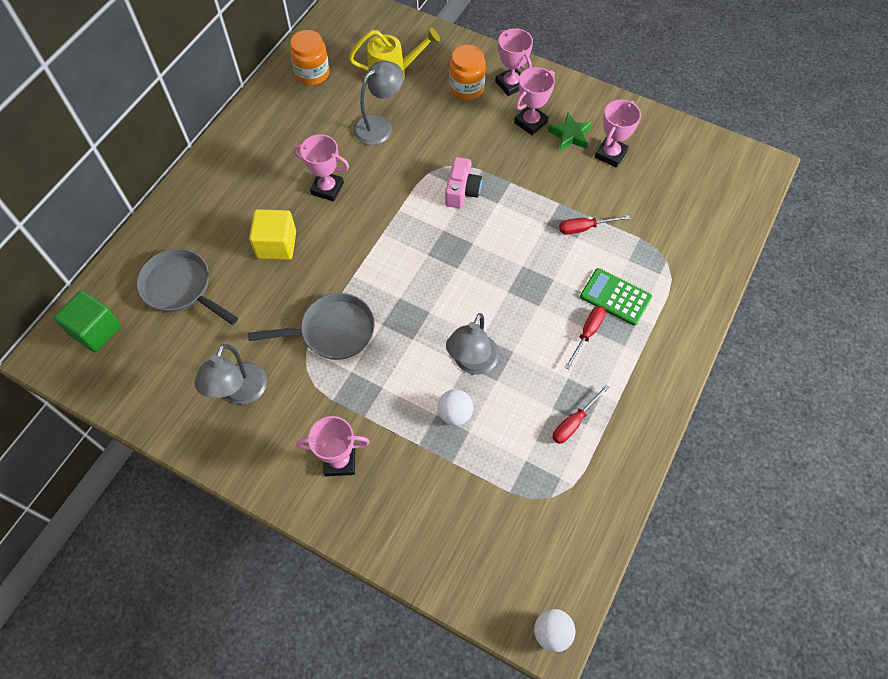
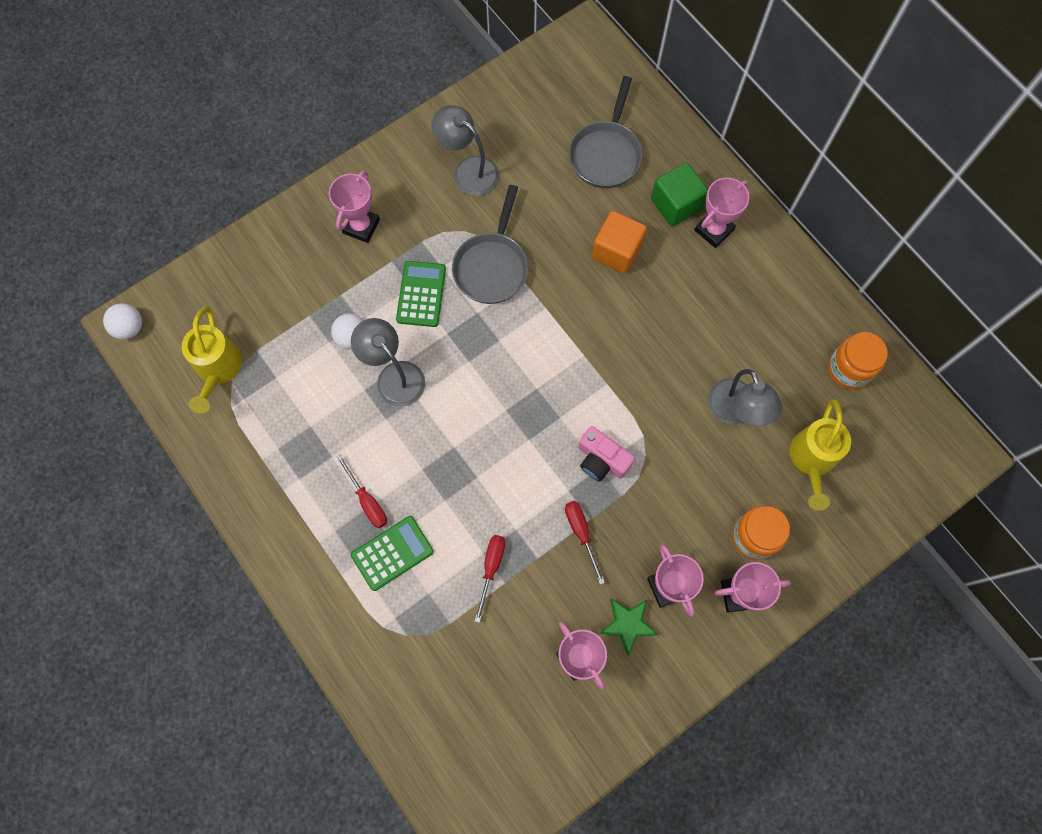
camera: 115 degrees right, 10 degrees up
(96, 330) = (592, 76): green cube -> green cube (676, 204)
(181, 288) = (606, 154): grey pan -> grey pan turned 135 degrees clockwise
(276, 245) = (617, 251): yellow cube -> orange cube
(327, 188) = (668, 324): pink trophy -> pink trophy (714, 230)
(385, 376) = (421, 294): none -> green calculator
(546, 517) = (218, 369): none -> yellow watering can
(574, 422) = (286, 438): red screwdriver -> red screwdriver (581, 533)

